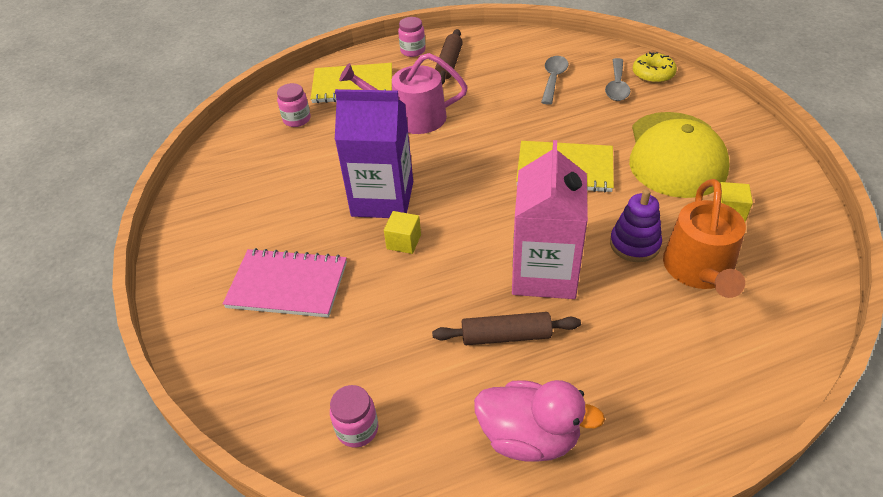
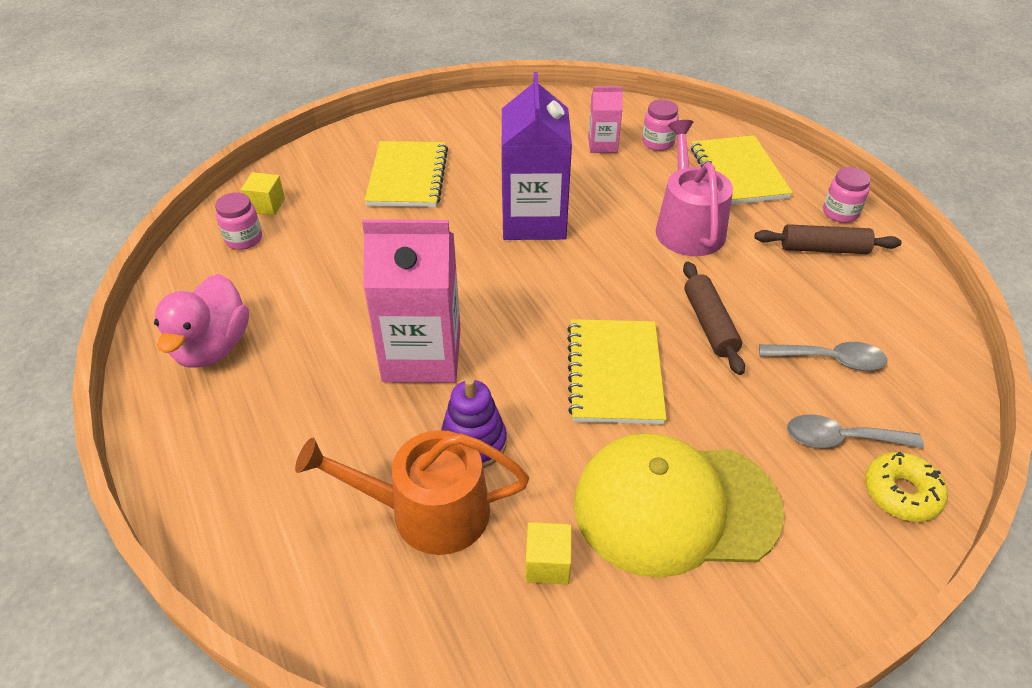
camera: 80 degrees right, 0 degrees up
(287, 150) = (602, 145): none -> pink carton
(287, 285) = (407, 177): pink notebook -> yellow notebook
(404, 242) = (468, 242): yellow cube -> yellow cube (266, 205)
(506, 336) = (334, 327): brown rolling pin -> brown rolling pin (709, 324)

